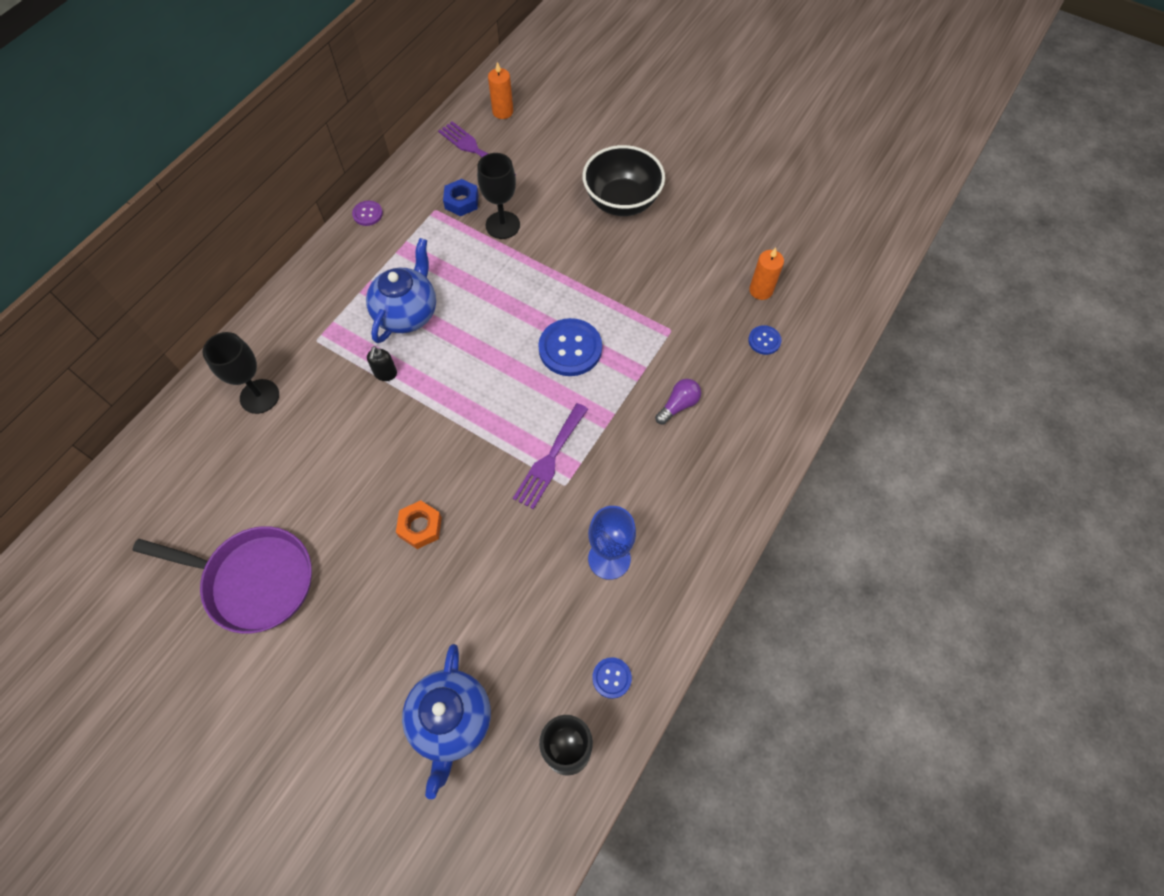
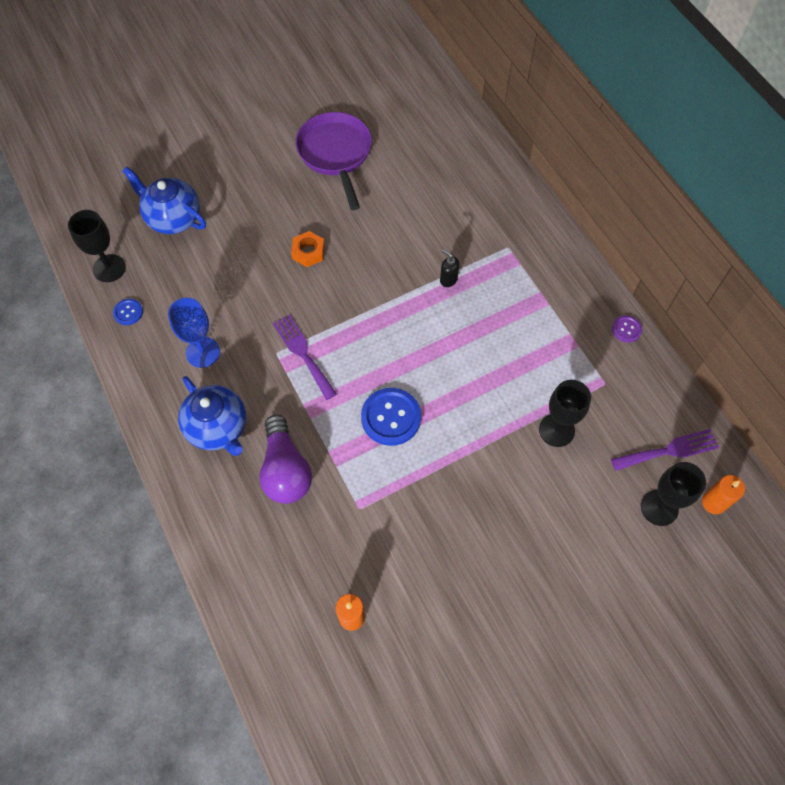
camera: 120 degrees right, 0 degrees up
(254, 580) = (335, 154): purple pan -> purple pan turned 120 degrees clockwise
(259, 396) = (477, 198): black goblet -> black goblet (659, 507)
(407, 313) = (498, 316): blue teapot -> blue teapot (218, 428)
(461, 201) = (604, 409): blue nut -> none
(622, 201) = (531, 552): black bowl -> none
(678, 405) = (285, 470): purple light bulb -> purple light bulb, size x1.89
(764, 340) = (298, 582): blue button -> none

